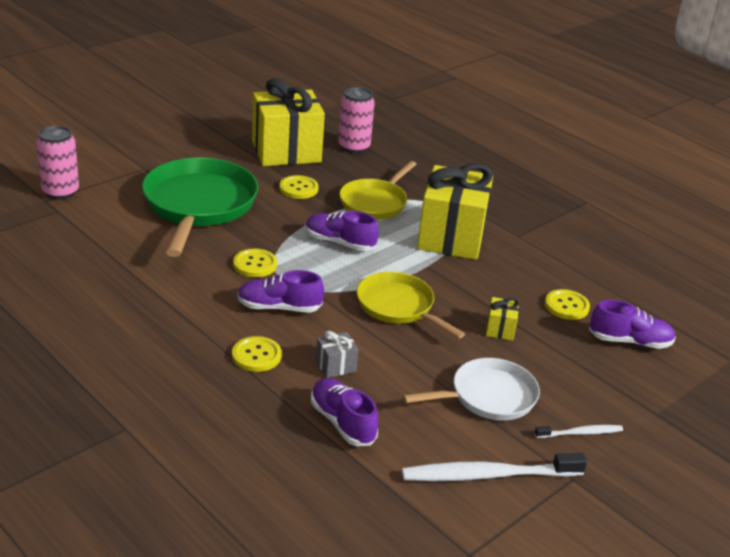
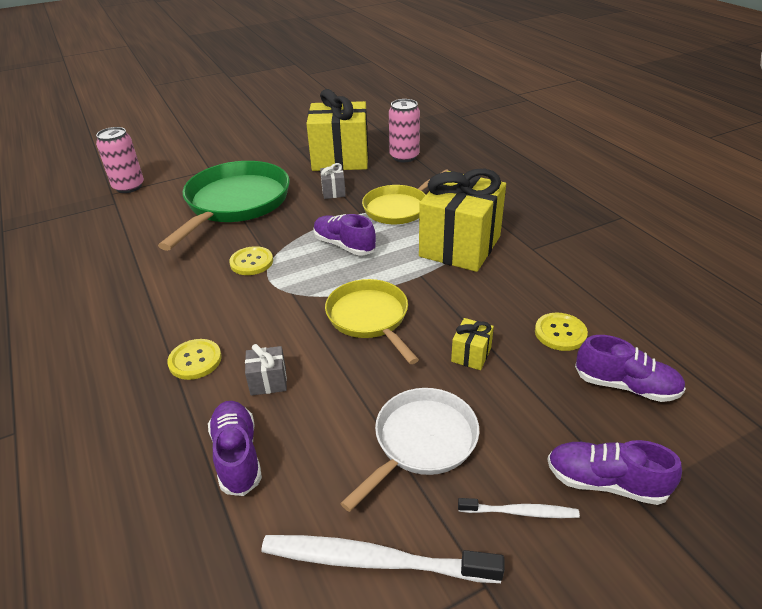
camera: 20 degrees right, 5 degrees up
(279, 307) = (248, 309): purple shoe -> purple shoe (605, 482)
(298, 188) = (333, 192): yellow button -> grey gift
(488, 396) = (421, 442): white pan -> white pan turned 45 degrees counterclockwise

